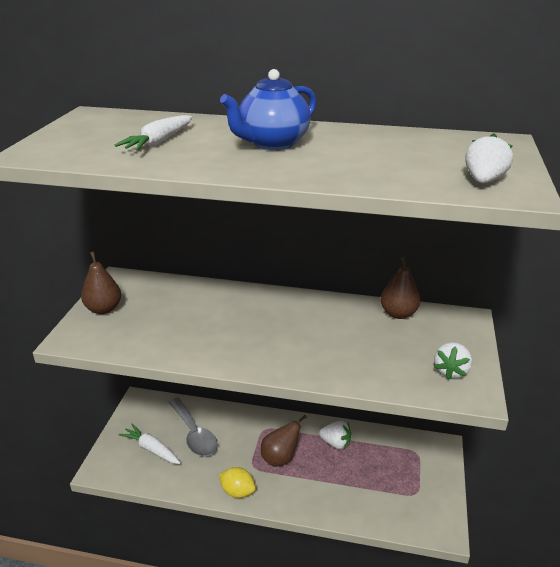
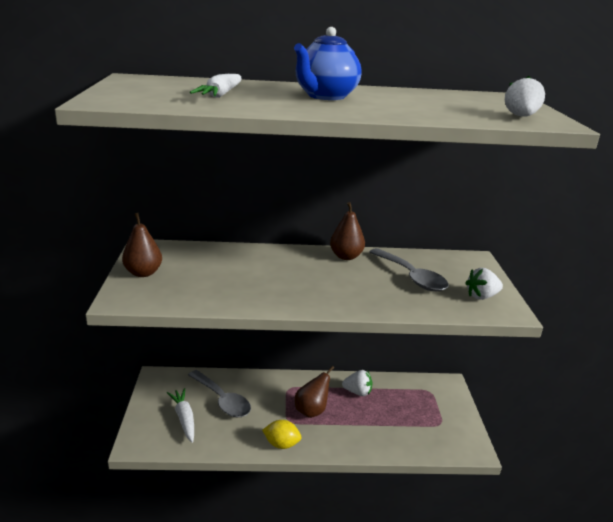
camera: 15 degrees left, 5 degrees down
(151, 449) = (184, 418): white carrot -> white carrot turned 45 degrees clockwise
(380, 337) = (411, 277): none -> grey spoon
(398, 313) = (417, 259): brown pear -> brown pear (346, 256)
(451, 371) = (481, 296): white strawberry -> white strawberry turned 60 degrees clockwise

